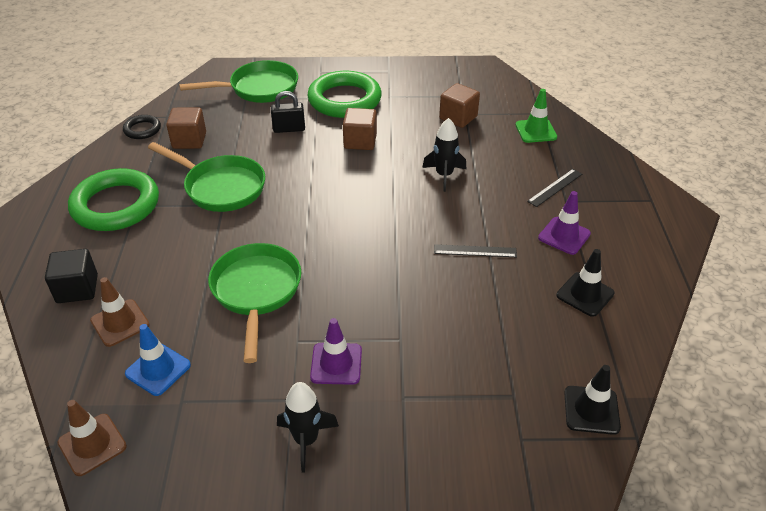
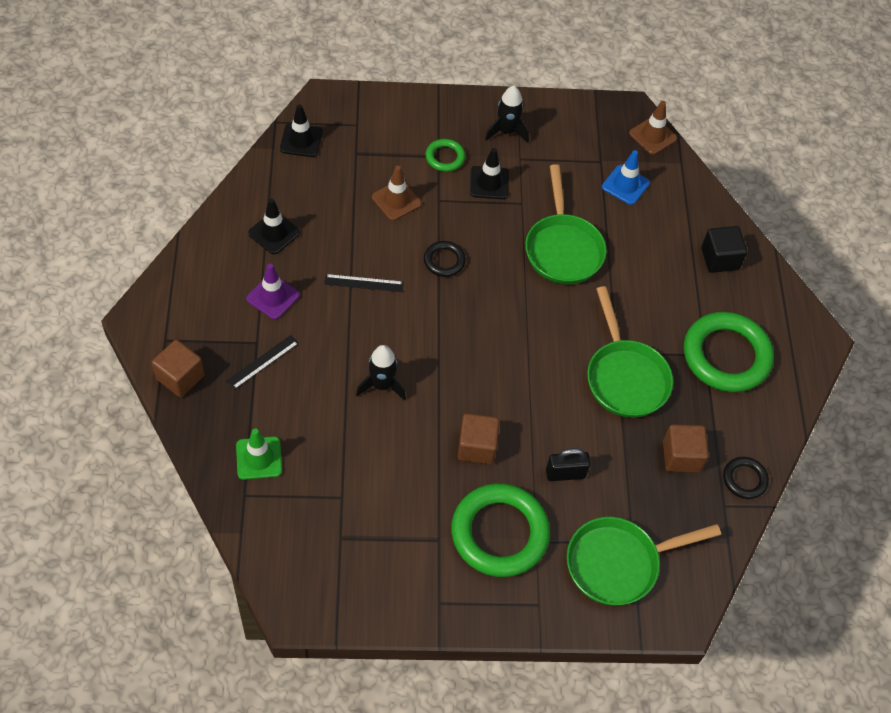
camera: 175 degrees right, 15 degrees up
(120, 323) = (669, 225): brown traffic cone -> brown traffic cone (396, 200)
(220, 187) = (625, 377): green pan -> green pan turned 135 degrees counterclockwise
(336, 364) = (489, 183): purple traffic cone -> black traffic cone
(391, 274) = (444, 261): none -> black ring
(394, 395) = (445, 157): none -> green ring
(458, 117) = (352, 489): brown cube -> brown cube (180, 377)

